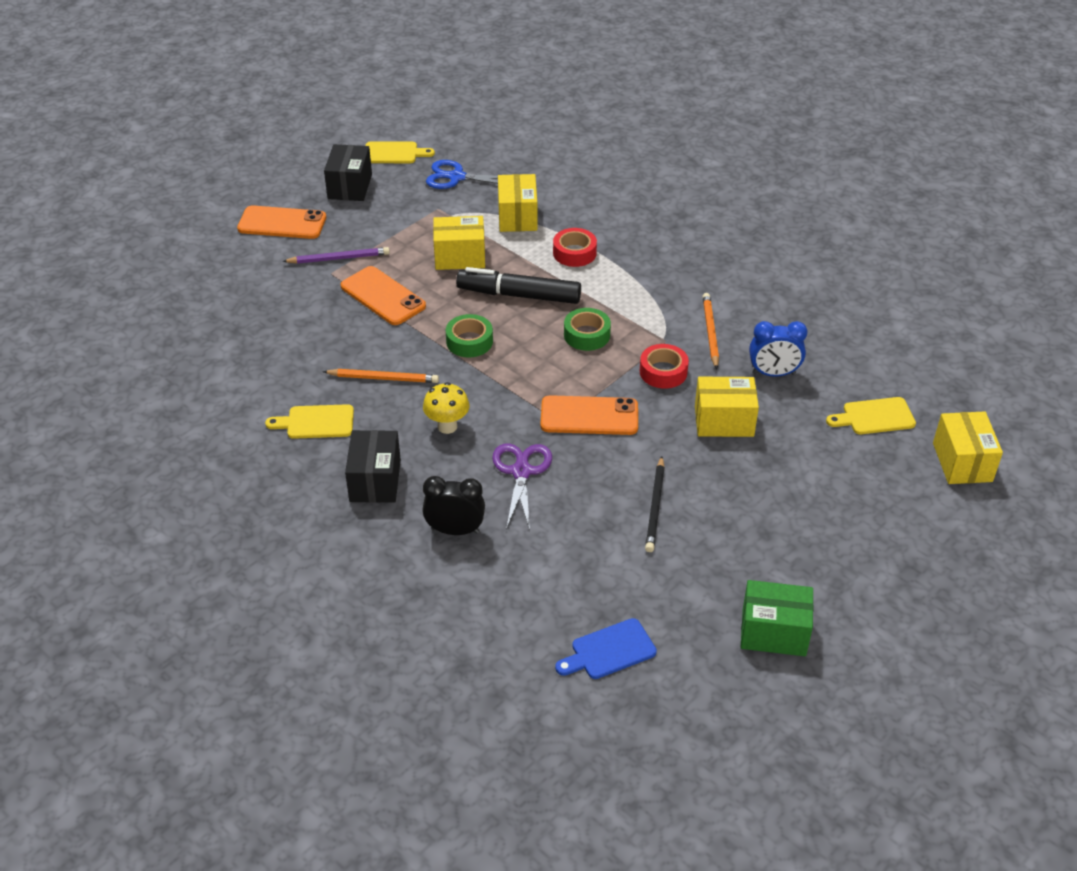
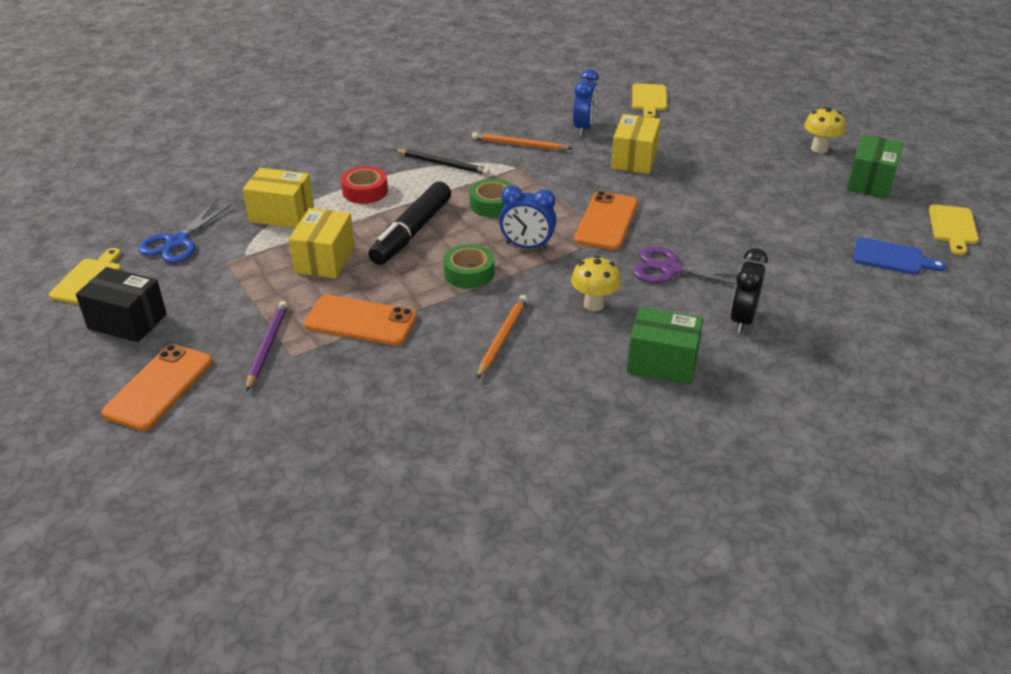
camera: 75 degrees left, 5 degrees down
(316, 422) = (557, 396): yellow cutting board -> yellow cutting board (953, 227)
(375, 481) = (662, 362): black box -> green box
(382, 296) = (360, 321): orange phone -> orange phone turned 45 degrees clockwise
(524, 369) = (527, 246): none -> blue clock
(609, 651) = (892, 257): blue cutting board -> blue cutting board turned 60 degrees counterclockwise
(655, 506) = (729, 208): black pencil -> black pencil (443, 164)
(663, 372) = (561, 175): red tape -> none
(834, 581) = (819, 149): none -> yellow mushroom
(962, 462) = (706, 80): yellow box -> none

